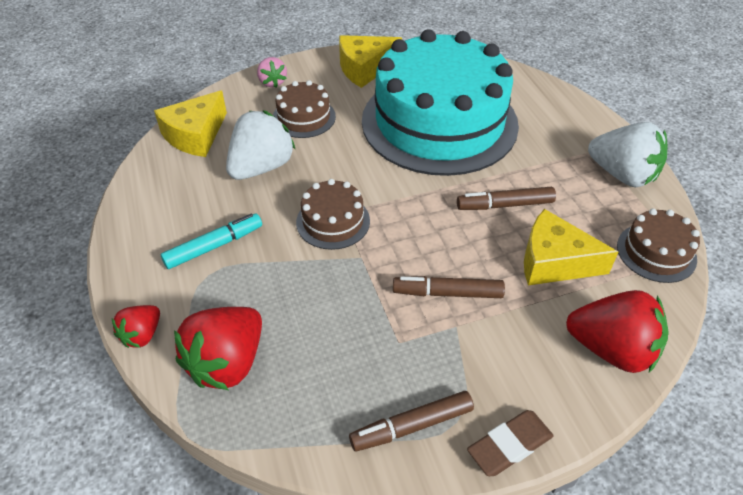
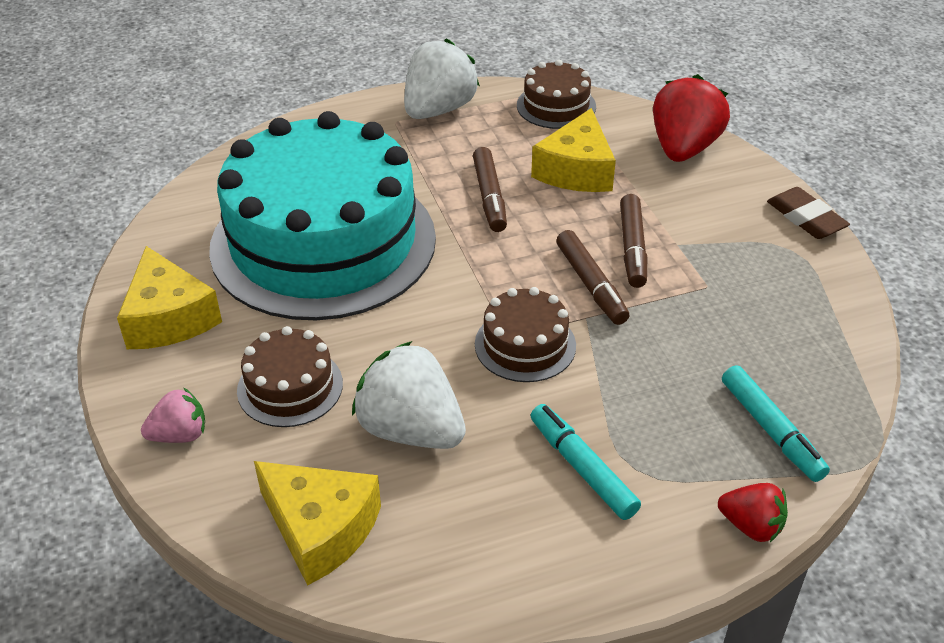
camera: 90 degrees left, 5 degrees down
(227, 363) = (771, 430): red strawberry -> turquoise marker
(412, 426) = (806, 279): brown marker -> brown marker (591, 285)

